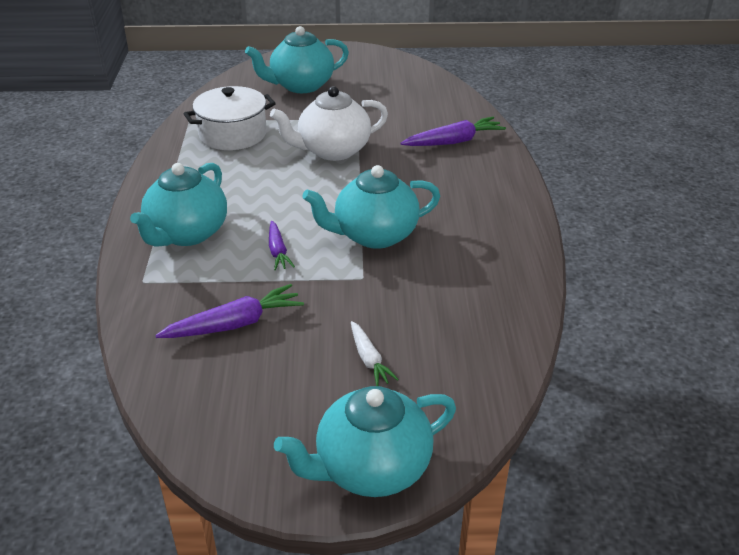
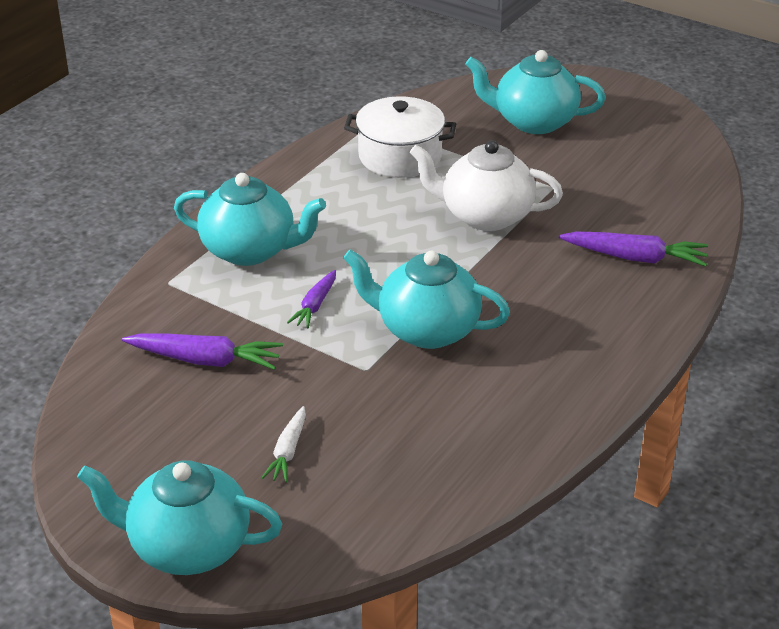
camera: 35 degrees right, 0 degrees up
(186, 233) = (250, 250): turquoise teapot -> turquoise teapot turned 135 degrees counterclockwise

